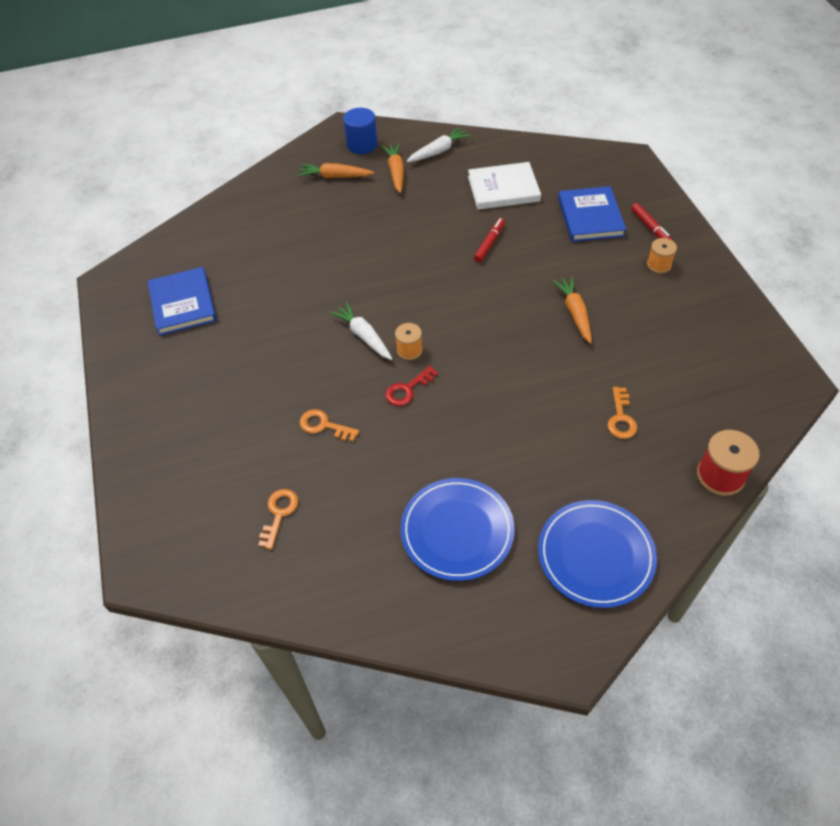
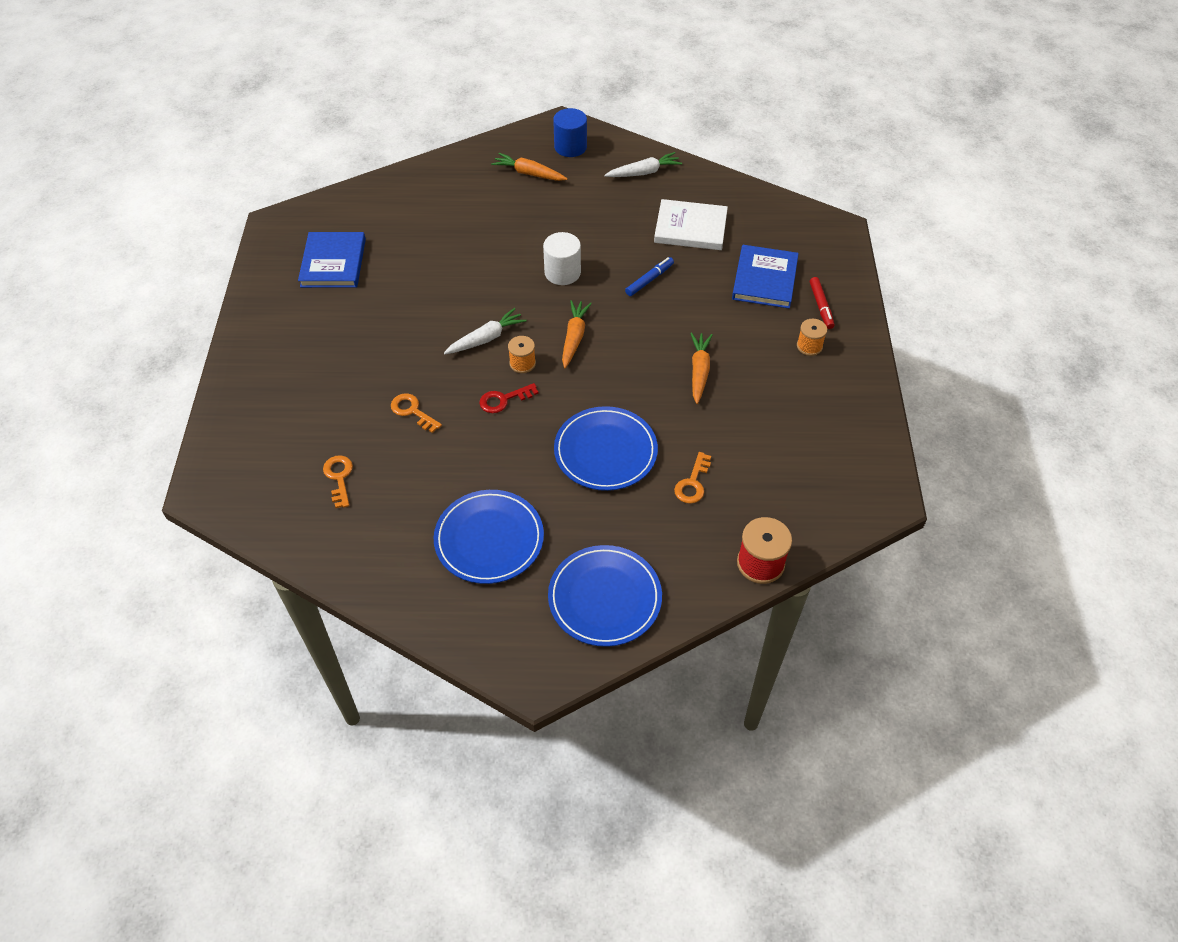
camera: 15 degrees right, 0 degrees up
(279, 514) = (339, 478): orange key -> orange key turned 45 degrees counterclockwise
(364, 336) = (486, 338): white carrot -> white carrot turned 75 degrees clockwise
(396, 172) = (591, 184): orange carrot -> orange carrot (574, 338)
(407, 257) = (562, 272): none -> white cylinder
(489, 243) = (649, 280): red marker -> blue marker
(527, 411) = (605, 451): none -> blue plate

